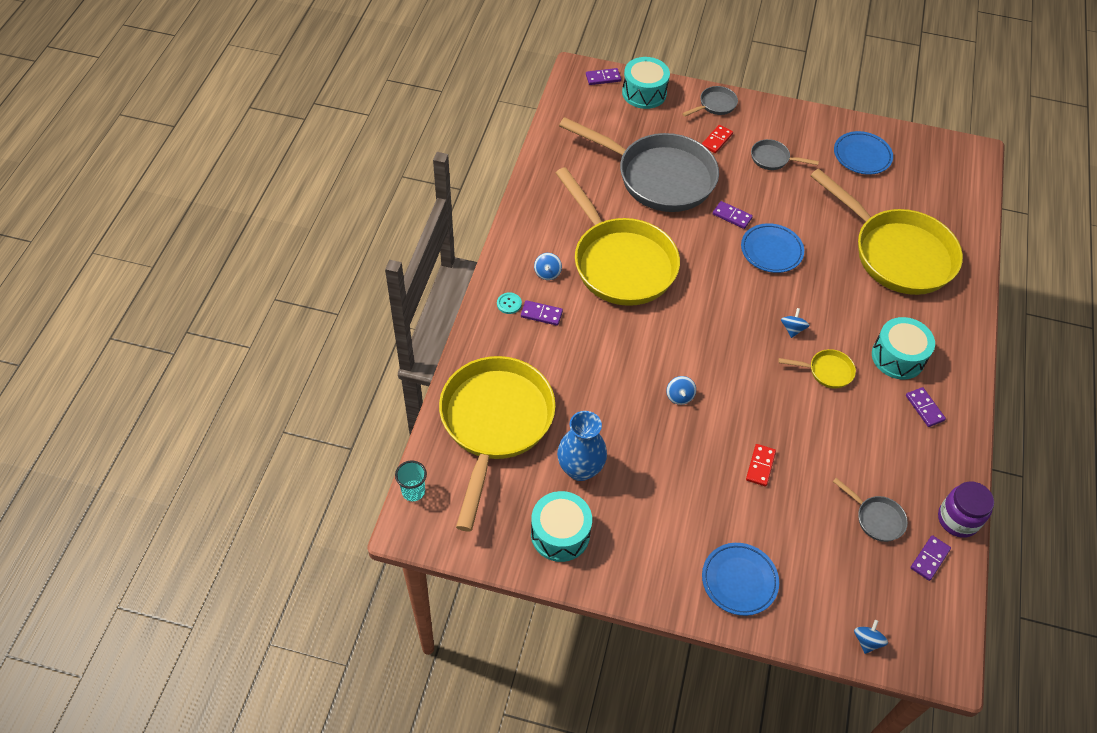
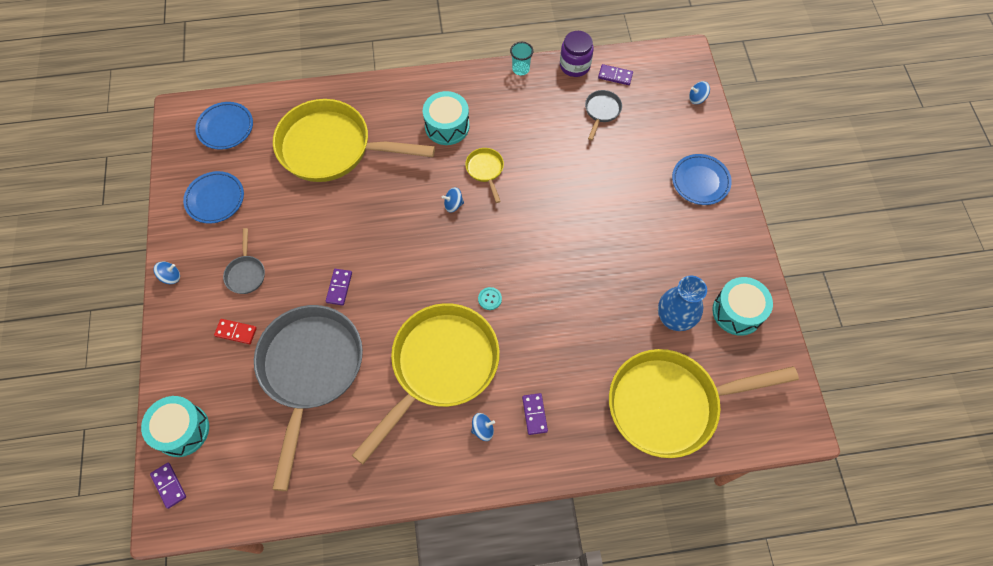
camera: 110 degrees left, 10 degrees up
(413, 491) = (770, 442): turquoise cup -> turquoise cup (520, 69)
(509, 304) = (536, 450): turquoise button -> turquoise button (490, 299)
(679, 396) = (565, 268): blue spinning top -> blue spinning top (171, 277)
(715, 105) = (180, 350): grey pan -> none
(760, 466) = (599, 193): red domino -> none
(771, 251) = (370, 243): blue plate -> blue plate (225, 128)
(896, 253) = (332, 148): yellow pan -> yellow pan turned 105 degrees counterclockwise
(924, 408) = (488, 100): purple domino -> none

